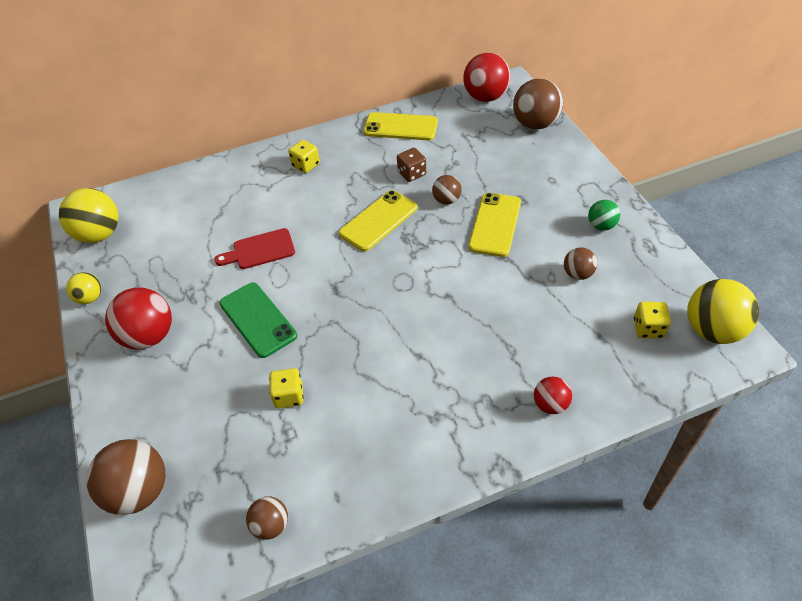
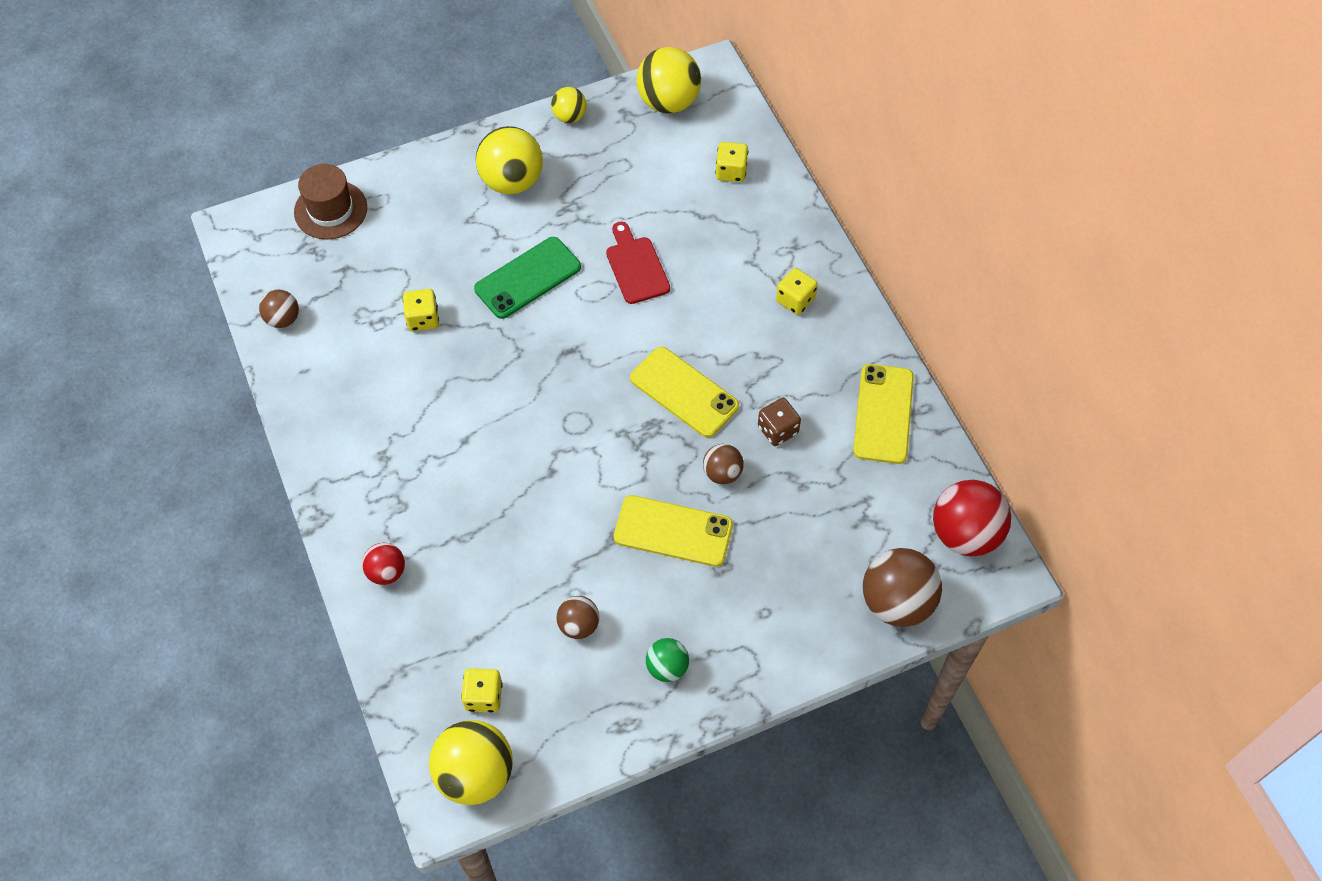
camera: 85 degrees right, 10 degrees up
(139, 491) = (330, 210): brown ball -> brown hat
(149, 336) = (512, 181): red ball -> yellow ball
(182, 198) = (731, 171): none -> yellow dice

